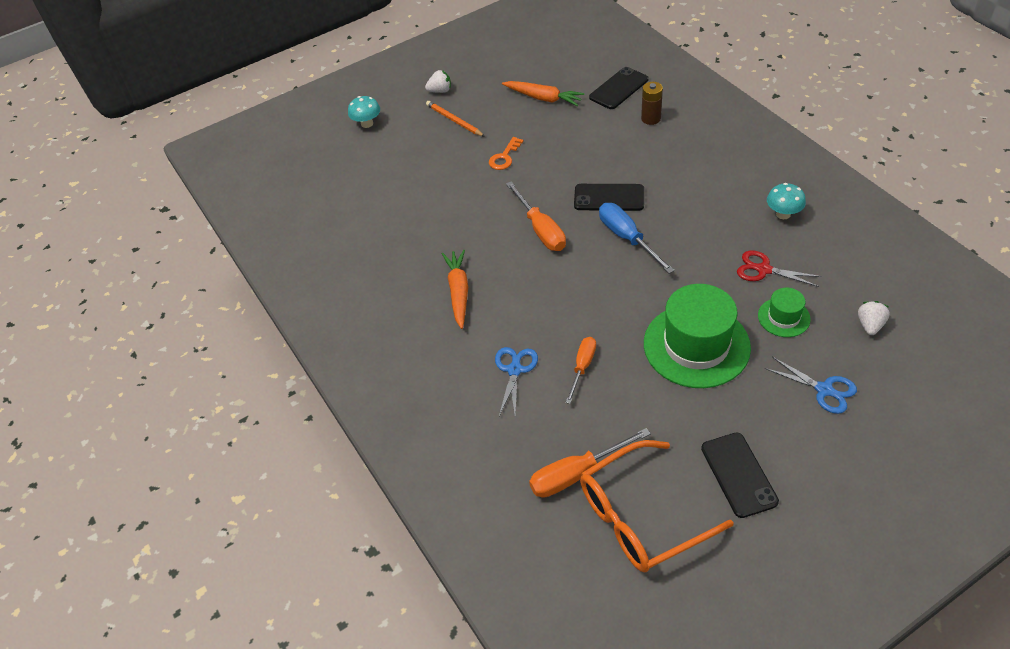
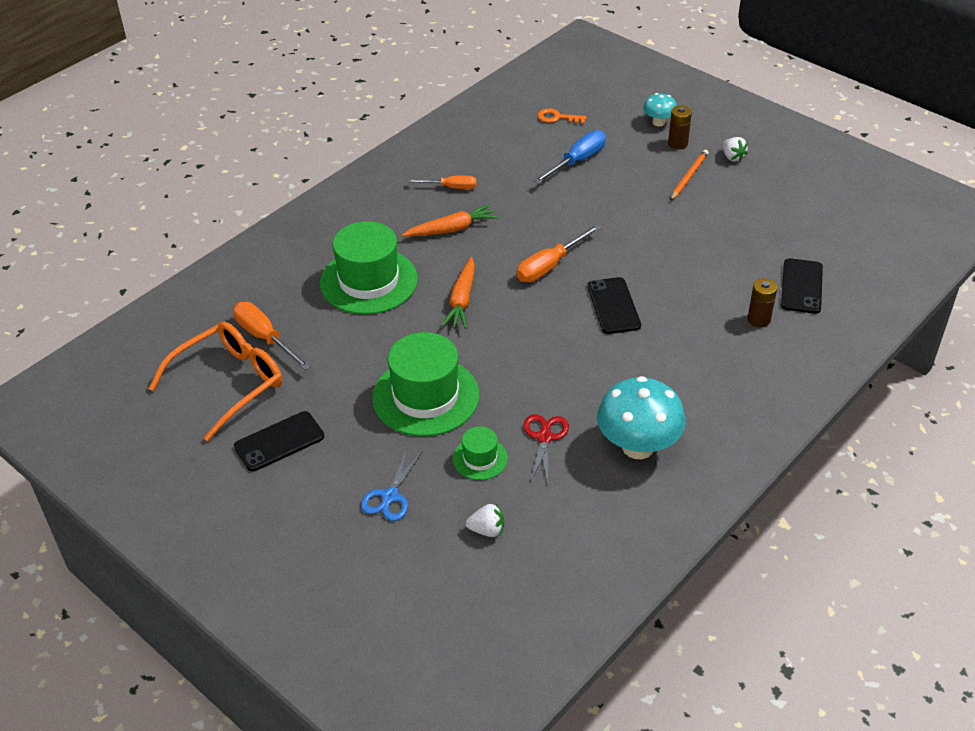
camera: 70 degrees right, 5 degrees down
(404, 118) = (677, 144): none -> brown battery
(504, 157) = (646, 222): orange key -> orange key (557, 118)
(514, 370) = (369, 281): blue scissors -> green hat
(543, 98) = (755, 232): orange carrot -> orange carrot (462, 300)
(582, 367) = (381, 323): orange screwdriver -> orange screwdriver (451, 187)
(619, 88) = (801, 286): black phone -> black phone turned 75 degrees clockwise
(627, 238) = (558, 328): blue screwdriver -> blue screwdriver (577, 161)
(642, 516) = (228, 384): orange glasses -> orange glasses turned 90 degrees clockwise
(783, 214) = (638, 446): turquoise mushroom -> turquoise mushroom, size x1.95

